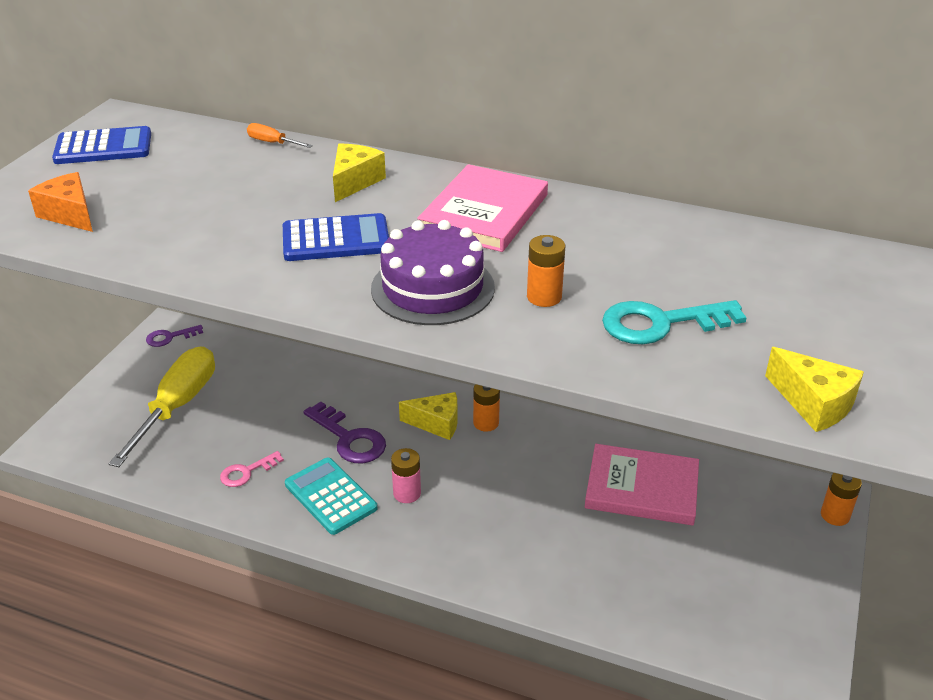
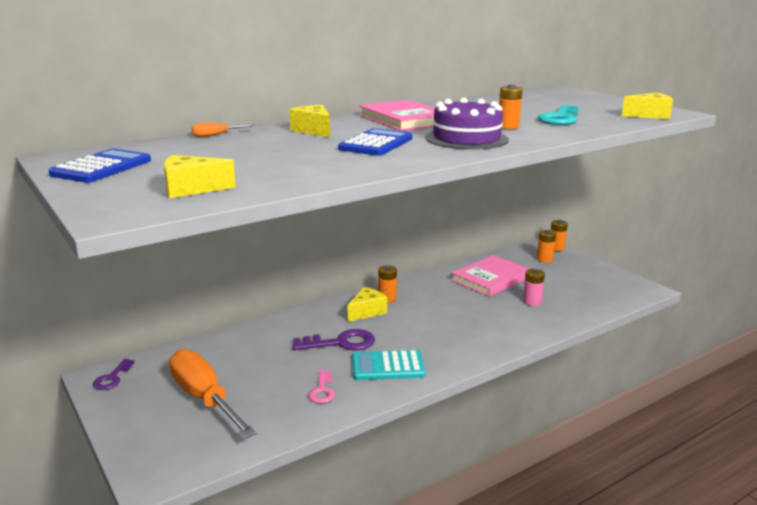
camera: 55 degrees left, 15 degrees down
(70, 214) = (191, 189): orange cheese -> yellow cheese
(178, 405) = (204, 398): yellow screwdriver -> orange screwdriver
(407, 493) = (417, 340): pink battery -> pink battery (532, 302)
(775, 517) = (544, 259): none -> orange battery

